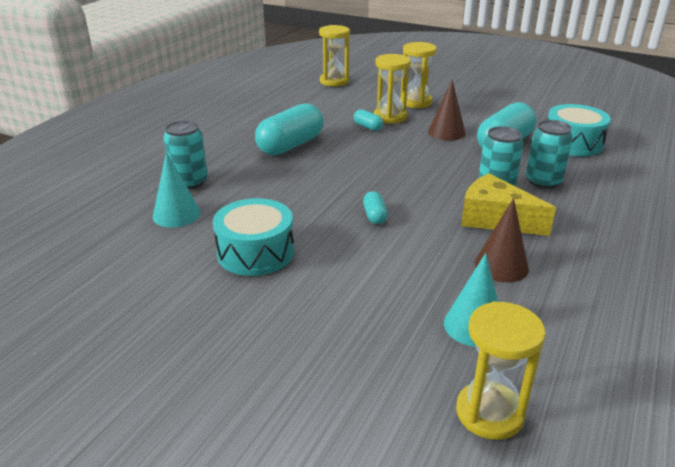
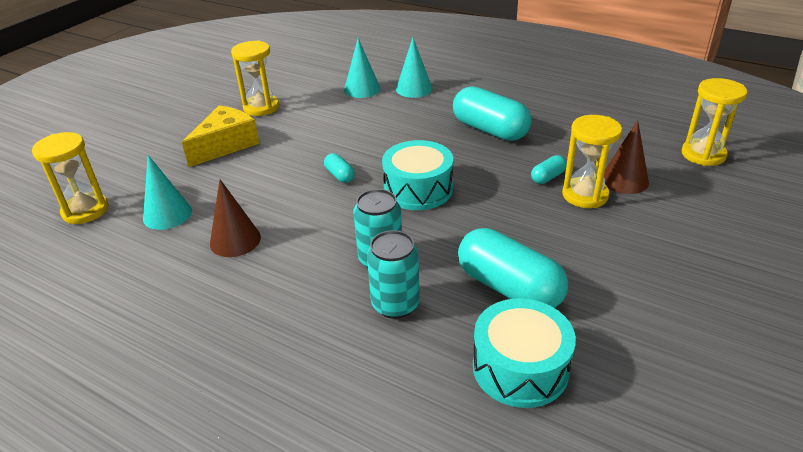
camera: 95 degrees right, 5 degrees up
(189, 182) = (414, 89): turquoise can -> turquoise cone
(255, 252) = (299, 122): turquoise drum -> turquoise drum (418, 189)
(374, 216) = (340, 175): turquoise capsule -> turquoise capsule turned 60 degrees clockwise
(415, 102) = (648, 220): yellow hourglass -> yellow hourglass (261, 107)
(446, 132) = (542, 238): brown cone -> brown cone (624, 180)
(495, 219) = (316, 249): yellow cheese -> yellow cheese (226, 145)

